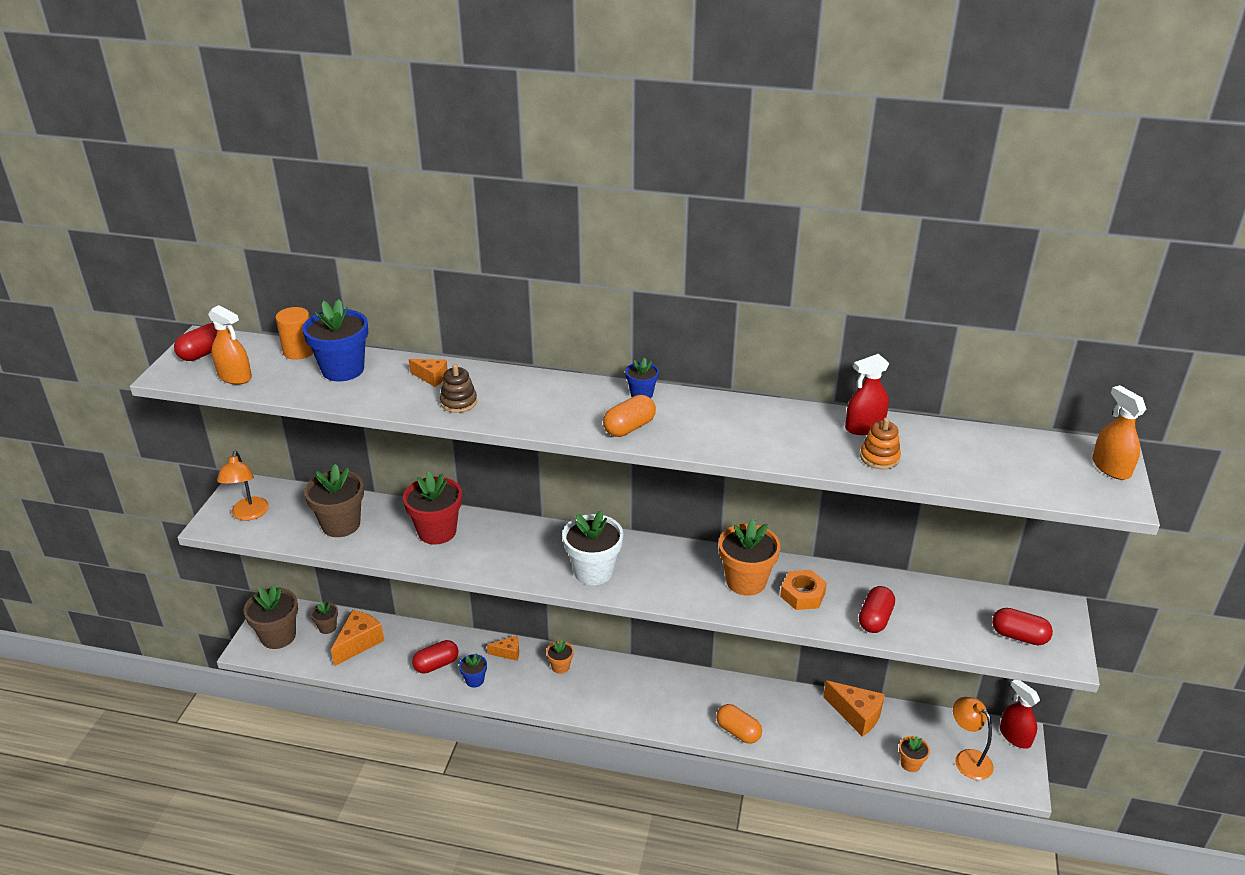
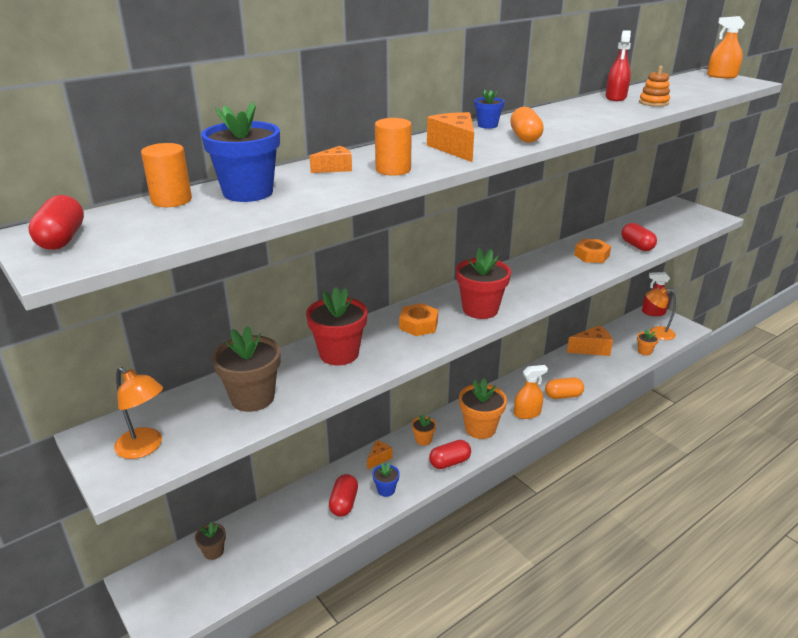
camera: 50 degrees left, 5 degrees down
(235, 376) = (147, 236): orange spray bottle -> orange spray bottle (527, 413)
(278, 636) = (177, 593): brown flower pot -> none
(359, 643) = (260, 539): orange cheese -> orange cheese (455, 148)
(458, 402) = (393, 170): brown stacking toy -> orange cylinder
(526, 549) = (418, 325): none -> orange nut
(593, 571) = (480, 309): white flower pot -> red flower pot
(746, 581) = (558, 266): orange flower pot -> orange flower pot (480, 428)
(1019, 636) = (689, 220): red capsule -> red capsule (449, 462)

